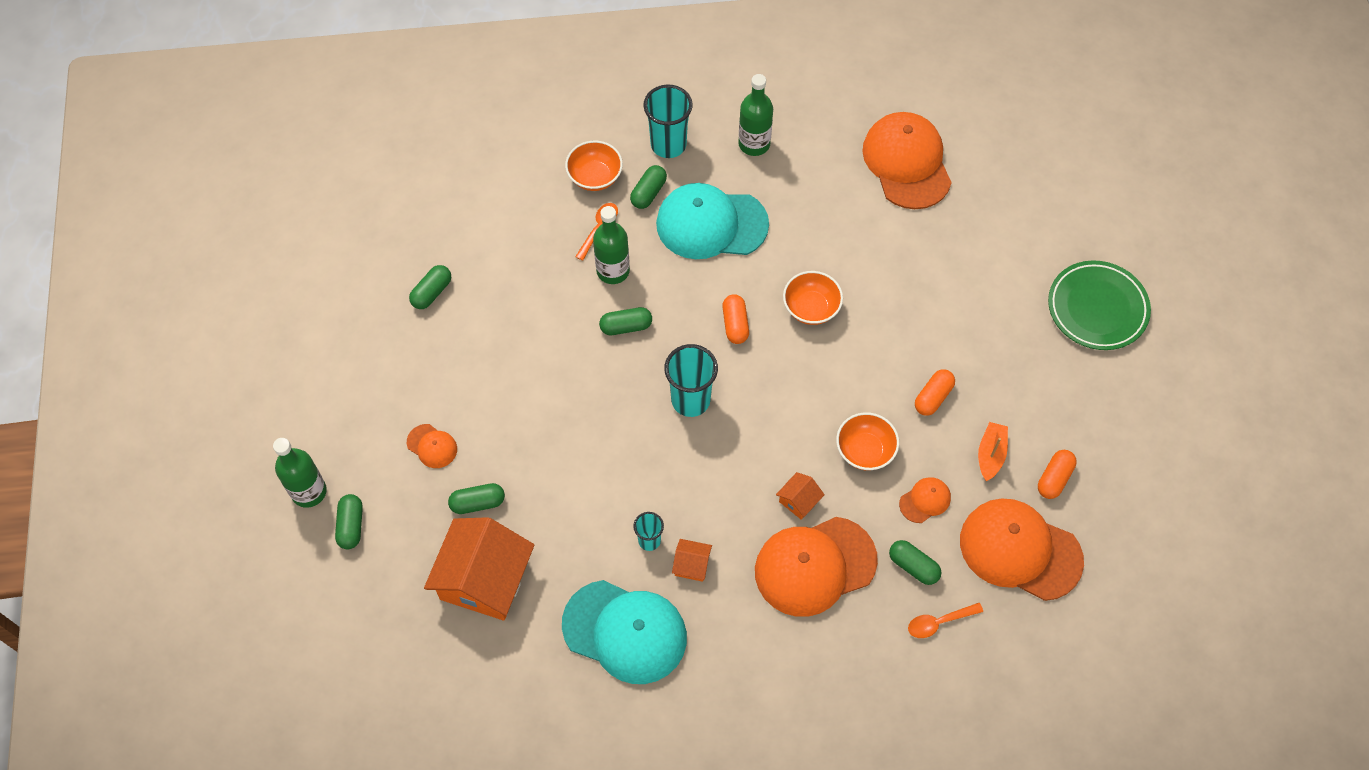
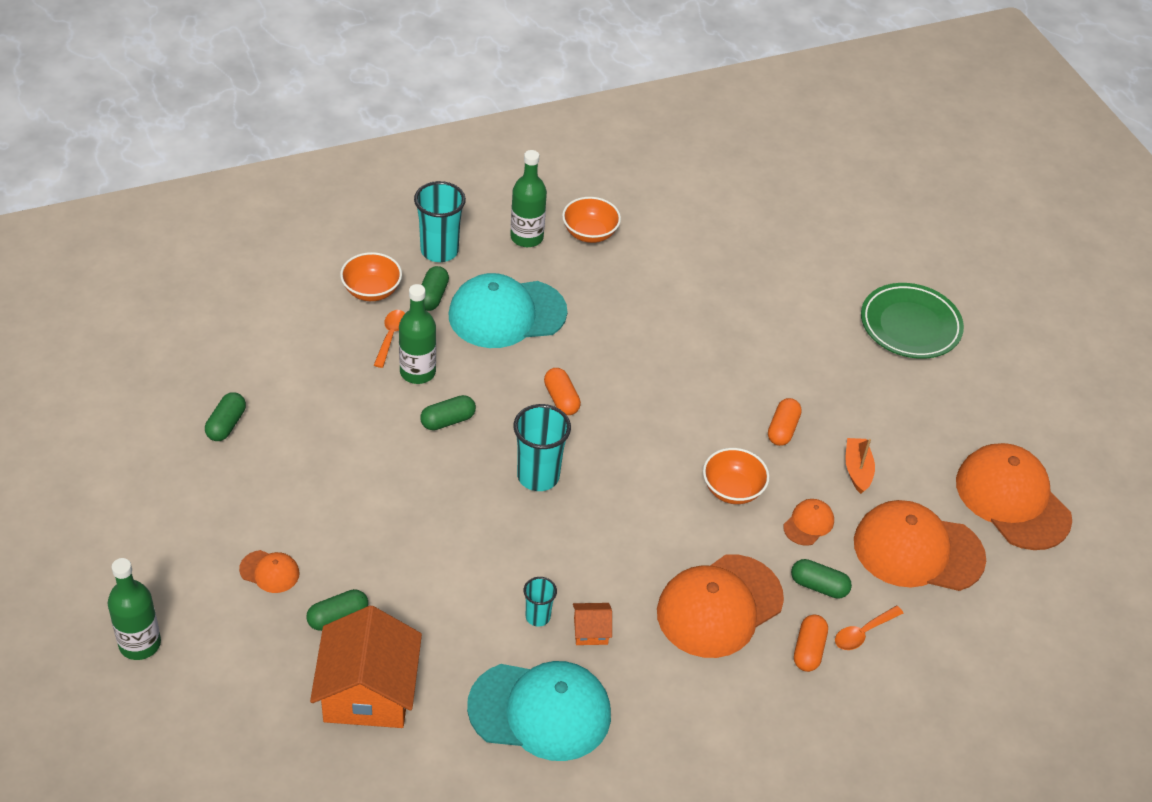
camera: 20 degrees left, 15 degrees down
(351, 526) = (199, 668): green capsule -> none
(799, 501) = (681, 548): orange house -> none
(811, 308) = (633, 371): orange bowl -> orange bowl (589, 233)
(907, 163) = (683, 231): orange cap -> orange cap (1012, 499)
(1054, 478) = (926, 480): orange capsule -> orange capsule (808, 650)

